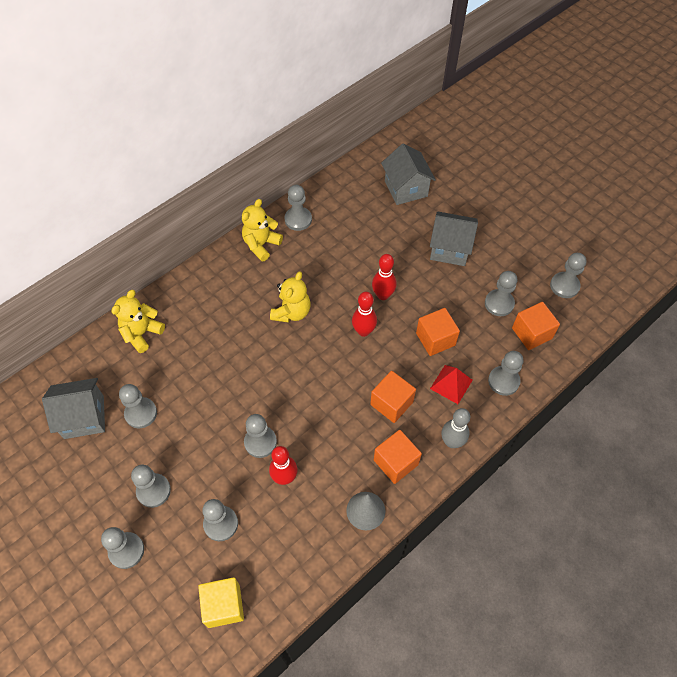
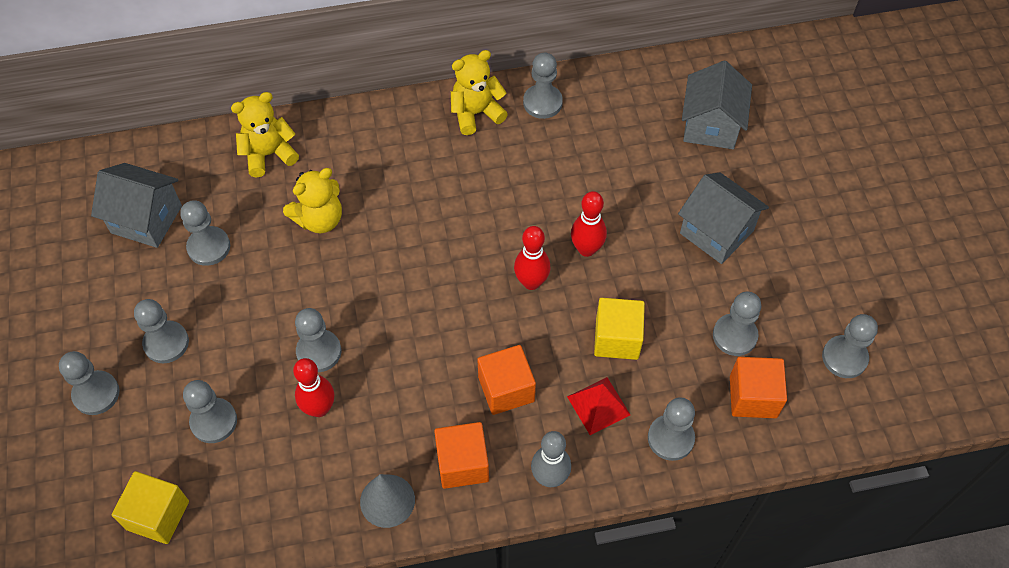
camera: 30 degrees right, 0 degrees up
(292, 312) = (458, 214): yellow teddy bear -> yellow teddy bear (319, 219)
(435, 339) = (617, 338): orange cube -> yellow cube

